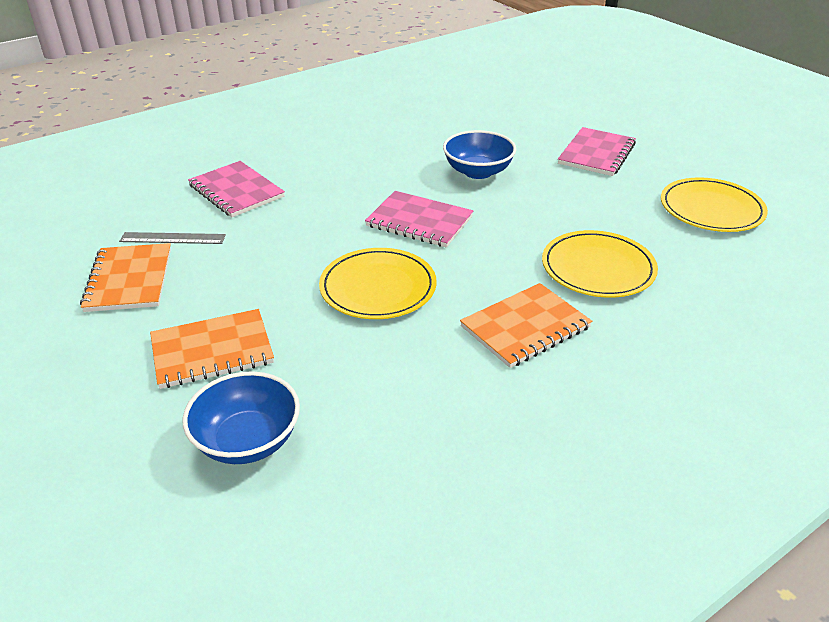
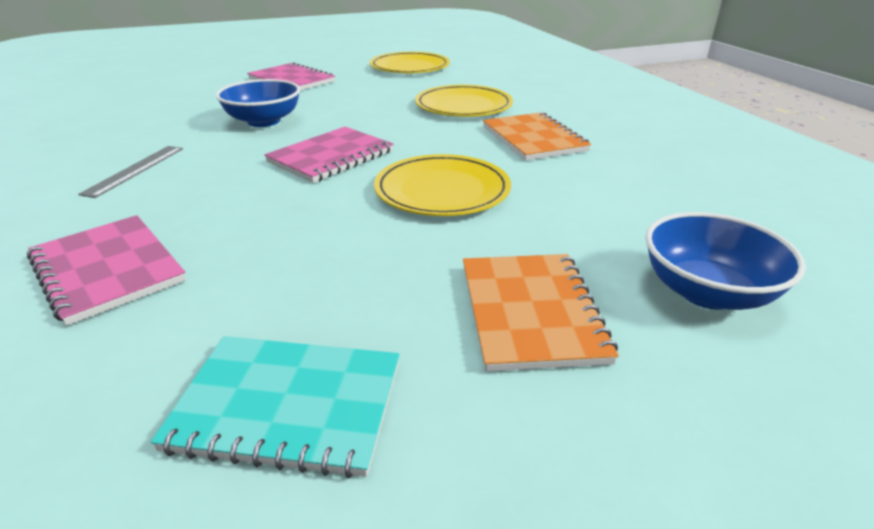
camera: 75 degrees left, 5 degrees down
(129, 280) = (288, 406): orange notebook -> turquoise notebook
(173, 238) = (188, 345): grey ruler -> grey ruler (135, 170)
(236, 191) = (107, 269): pink notebook -> pink notebook turned 75 degrees clockwise

